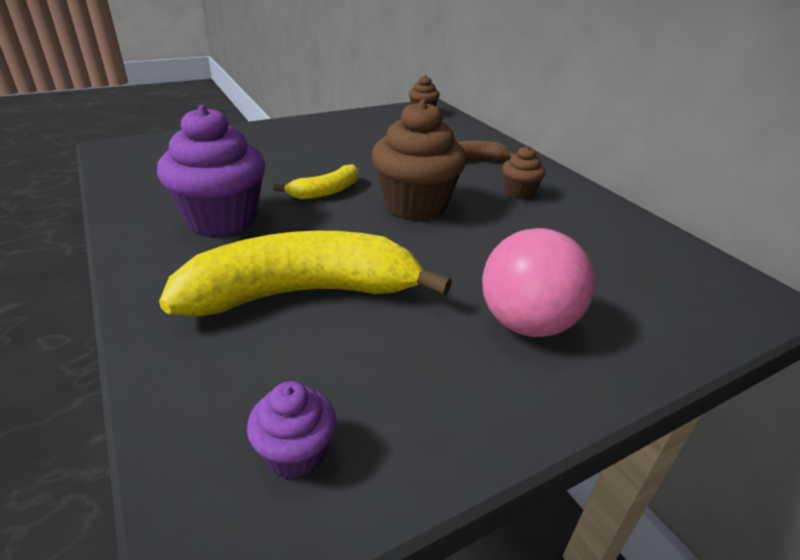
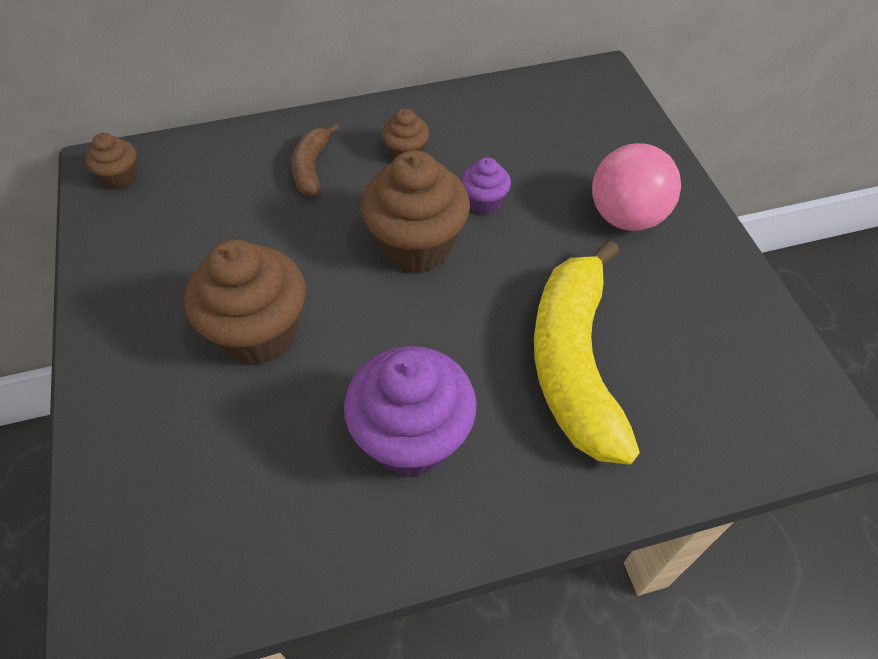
camera: 75 degrees left, 20 degrees up
(296, 453) = (759, 379): purple cupcake -> purple cupcake (484, 202)
(311, 160) = (259, 332): none -> brown cupcake
(326, 191) = (362, 324): yellow banana -> none

